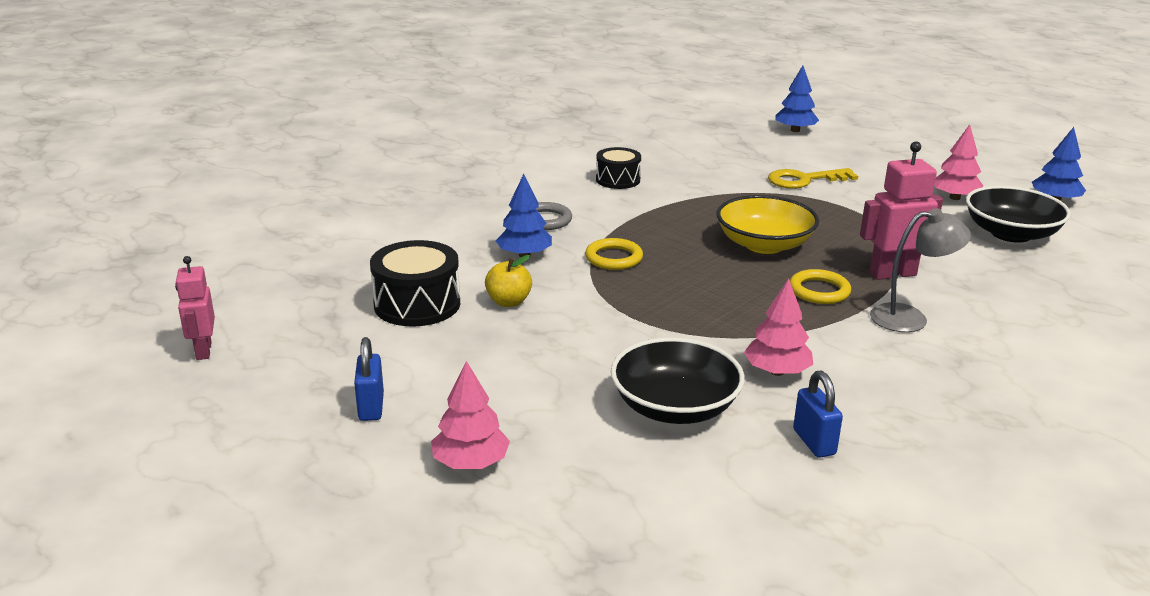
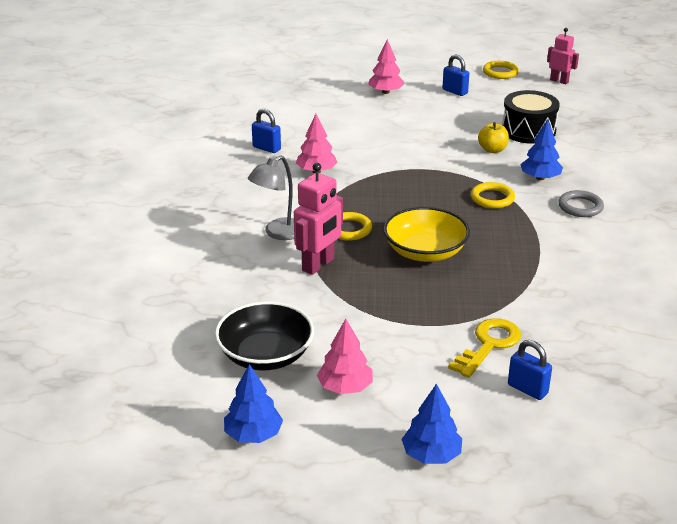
camera: 140 degrees right, 5 degrees up
(231, 408) = (500, 72): none -> yellow ring
(618, 180) = (612, 268): black drum -> none
(675, 407) = (341, 138): black bowl -> none
(795, 130) = (605, 437): blue tree -> blue tree (431, 455)
(811, 157) = (527, 389): none -> blue padlock

